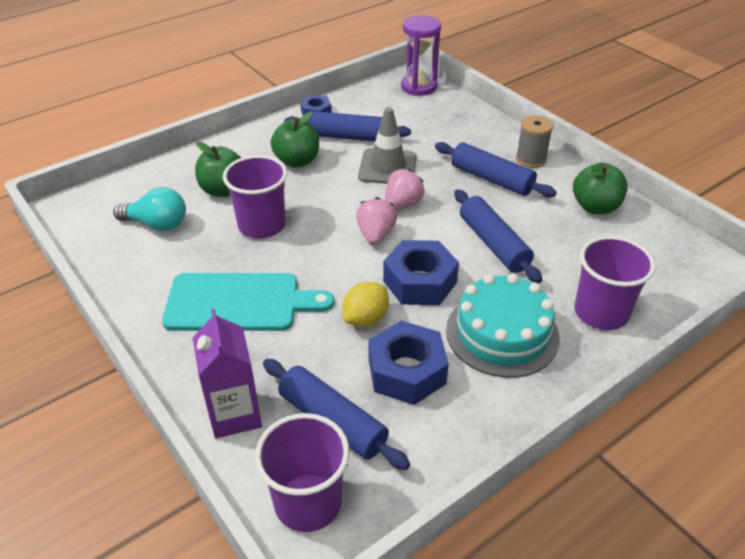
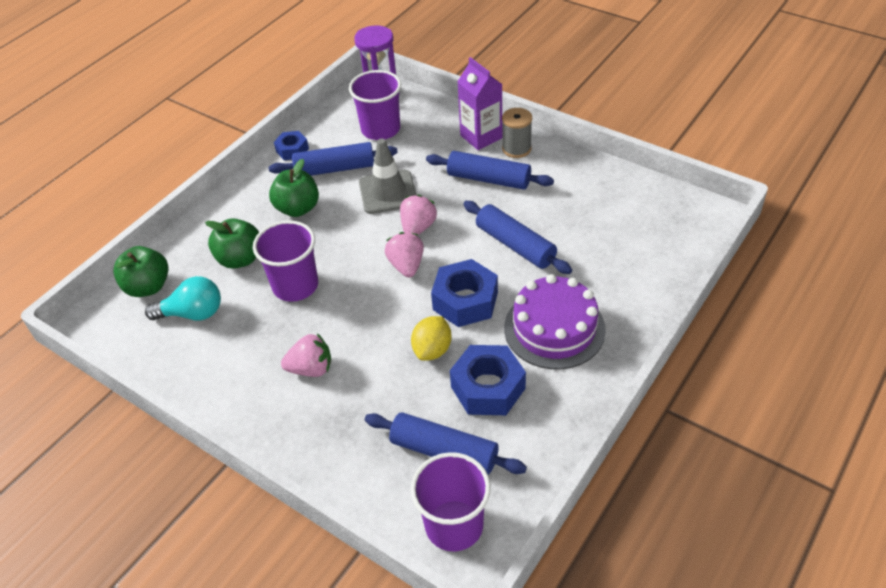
camera: 15 degrees left, 5 degrees up
(235, 414) = (357, 472): purple carton -> purple carton (481, 137)
(239, 303) = (311, 369): turquoise cutting board -> pink strawberry
(502, 333) = (554, 328): turquoise cake -> purple cake
(595, 207) = (590, 183): green apple -> green apple (148, 287)
(601, 312) = (628, 285): purple cup -> purple cup (380, 129)

